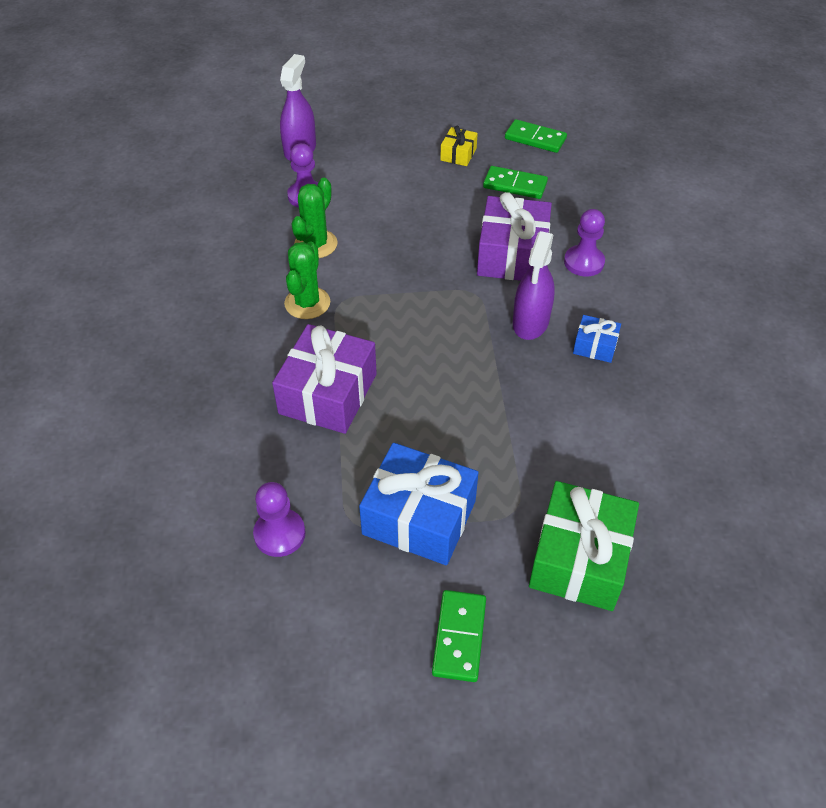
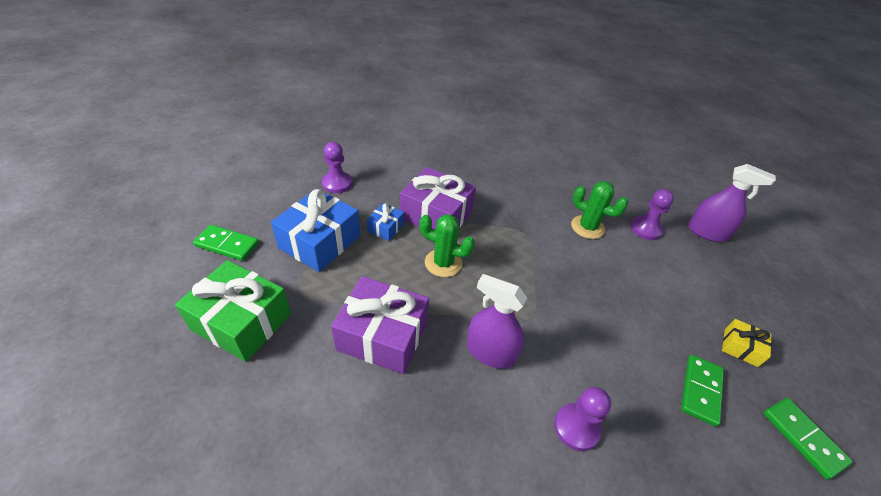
camera: 95 degrees right, 5 degrees down
(307, 303) = (523, 215): green cactus -> green cactus (443, 263)
(512, 255) = (584, 360): purple gift -> purple gift (382, 336)
(535, 139) = (803, 438): green domino -> green domino turned 60 degrees counterclockwise
(595, 346) = (452, 400): blue gift -> blue gift (385, 227)

